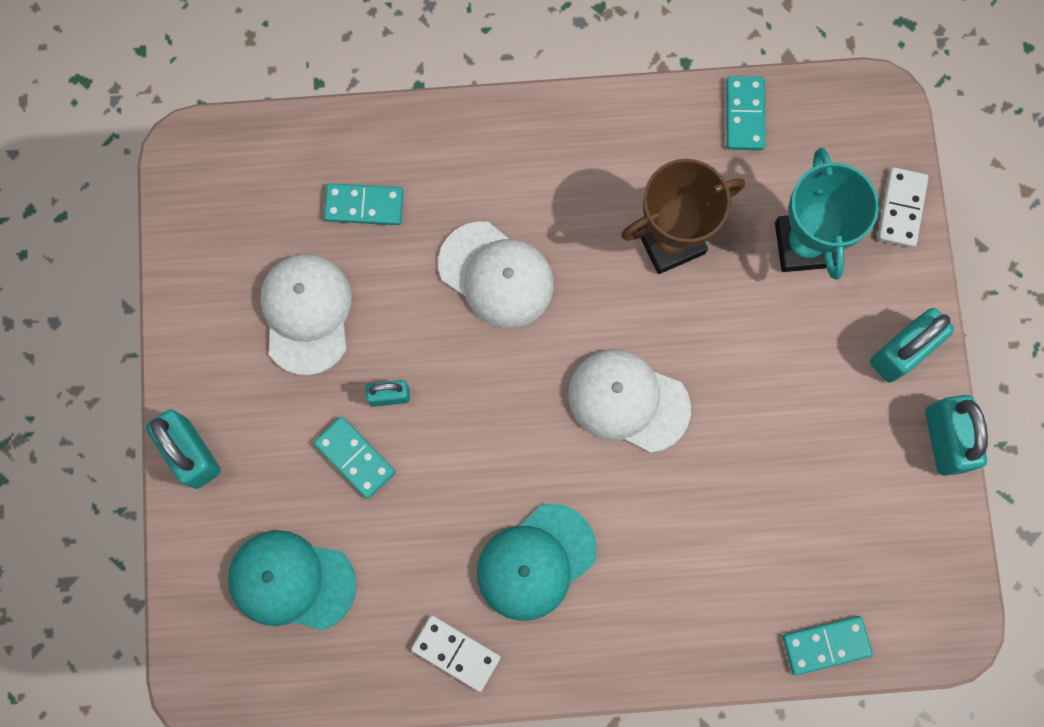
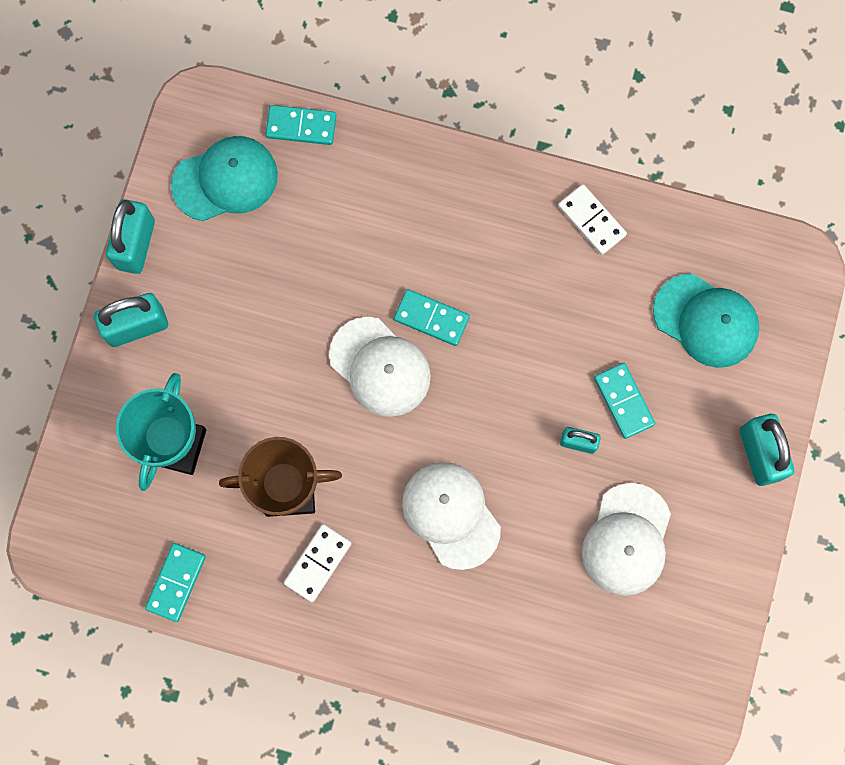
camera: 160 degrees left, 0 degrees up
(364, 205) = (545, 621): turquoise domino -> turquoise domino (431, 318)
(535, 562) = (504, 266): turquoise cap -> turquoise cap (225, 180)
(901, 208) = (79, 447): white domino -> white domino (318, 563)

